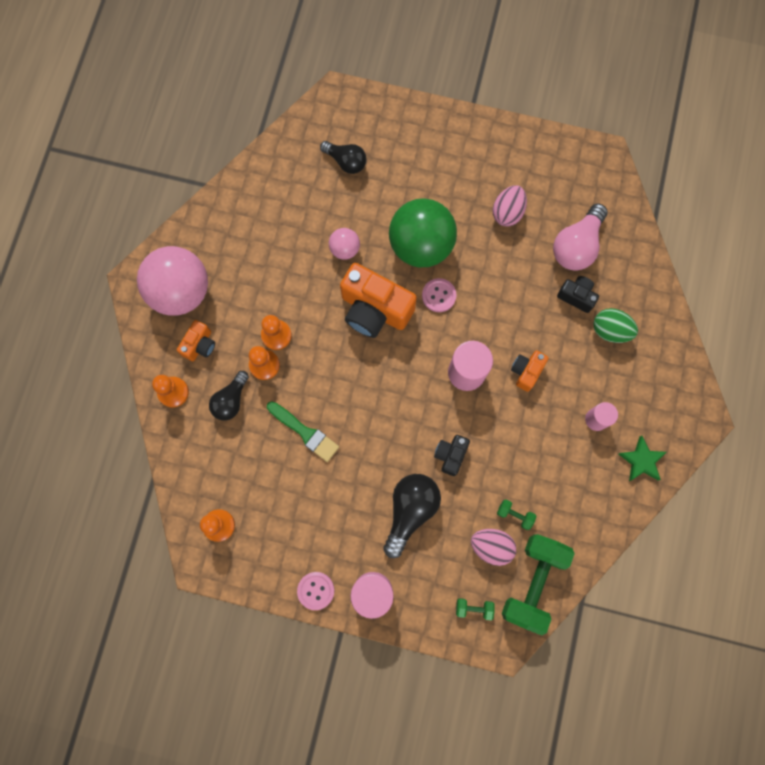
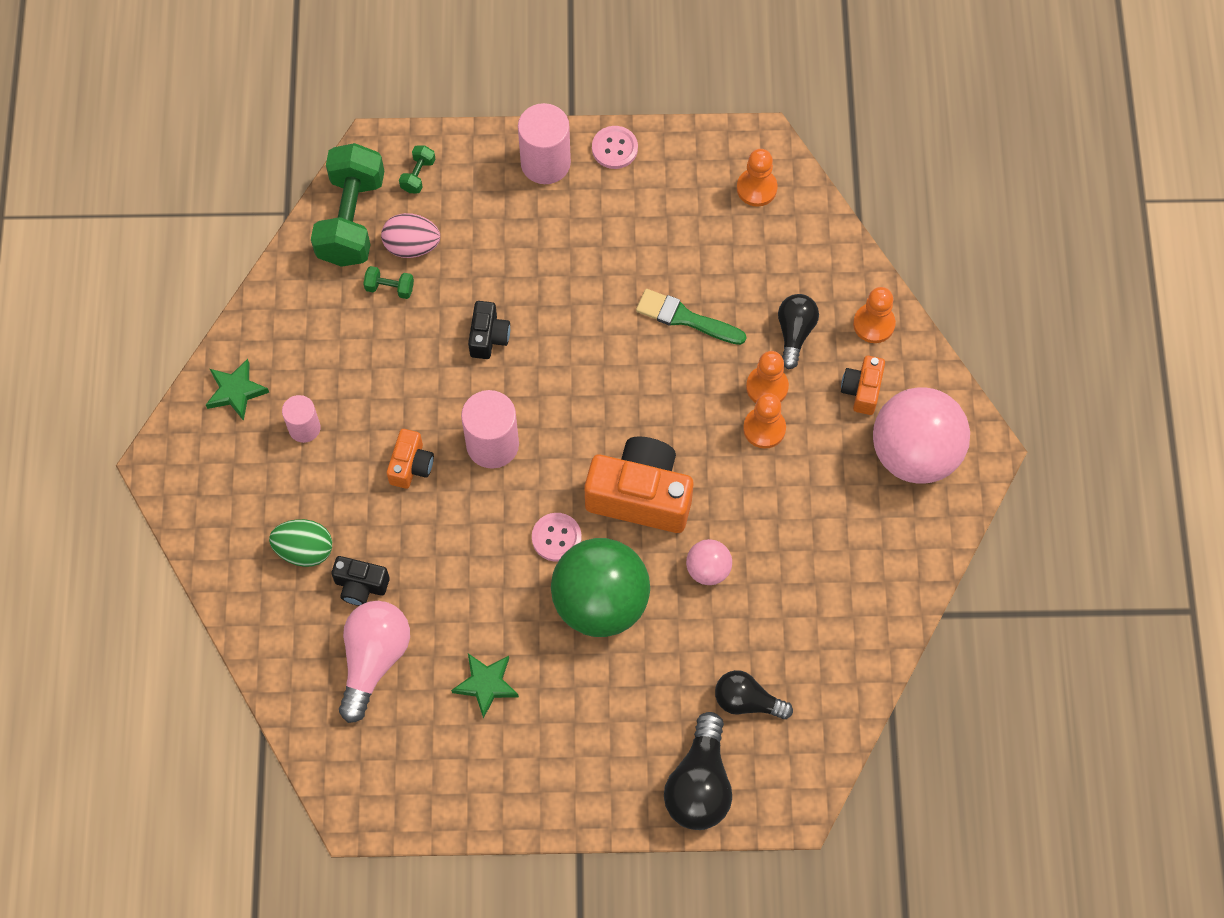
camera: 165 degrees right, 10 degrees down
(410, 511) = (523, 261): black light bulb -> black light bulb (699, 784)
(474, 608) = (418, 175): green dumbbell -> green dumbbell turned 60 degrees counterclockwise
(507, 212) = (486, 684): pink egg -> green star

